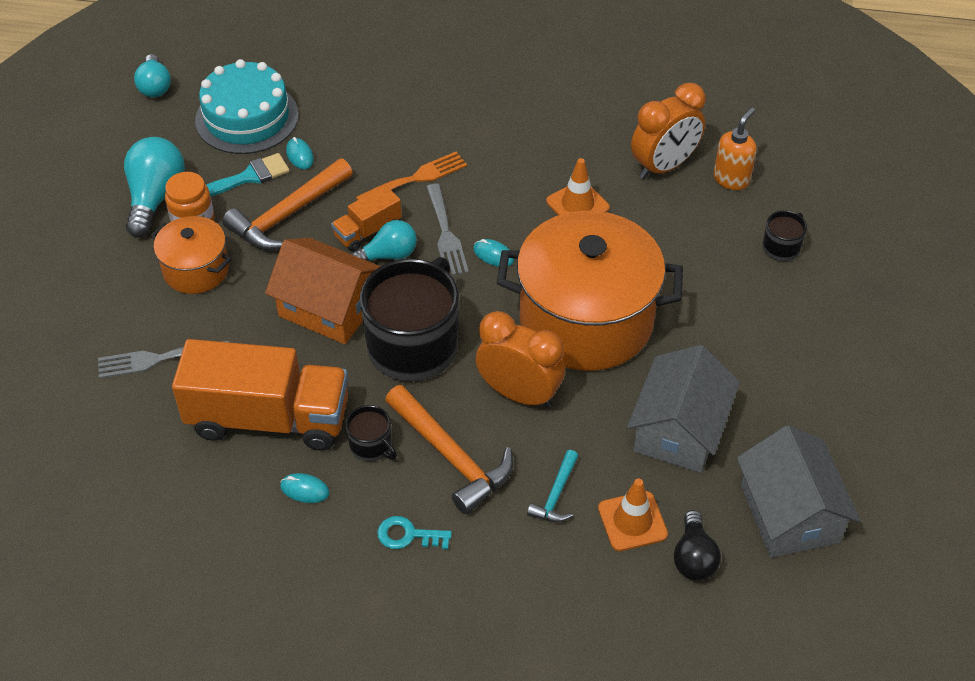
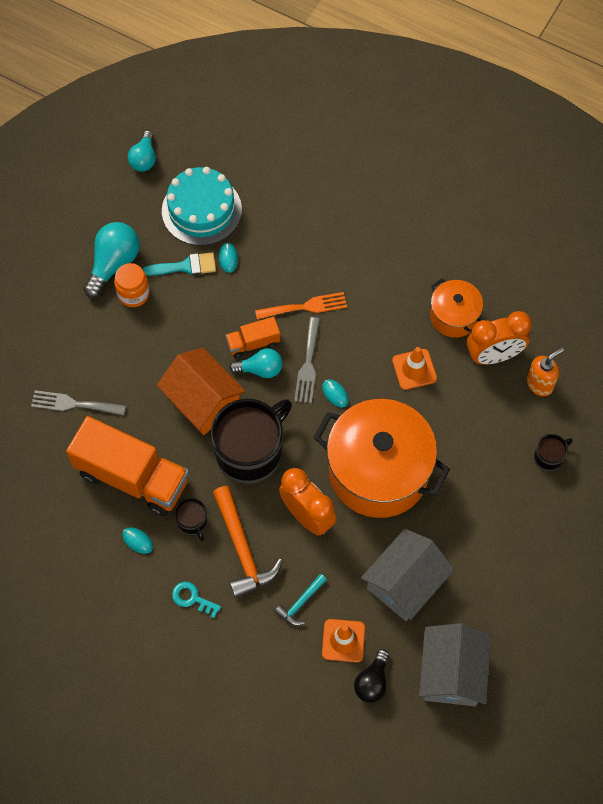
camera: 20 degrees right, 15 degrees up
(196, 270) = (122, 337): orange pot -> orange pot (454, 316)
(287, 215) = (201, 310): orange hammer -> none

